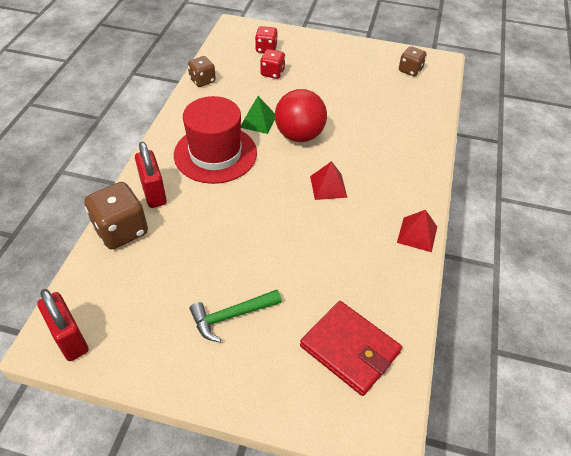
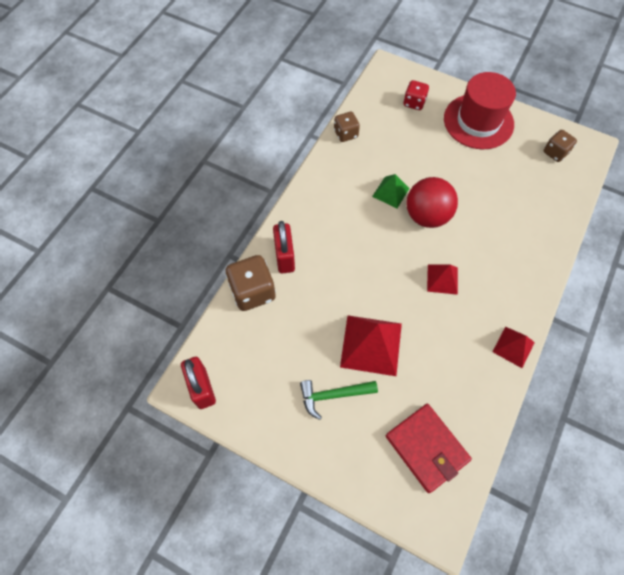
camera: 15 degrees right, 15 degrees up
(215, 154) = (345, 223): red hat -> red hat (478, 121)
(265, 259) = (371, 345): none -> red pyramid
(272, 73) = (415, 135): red dice -> none

